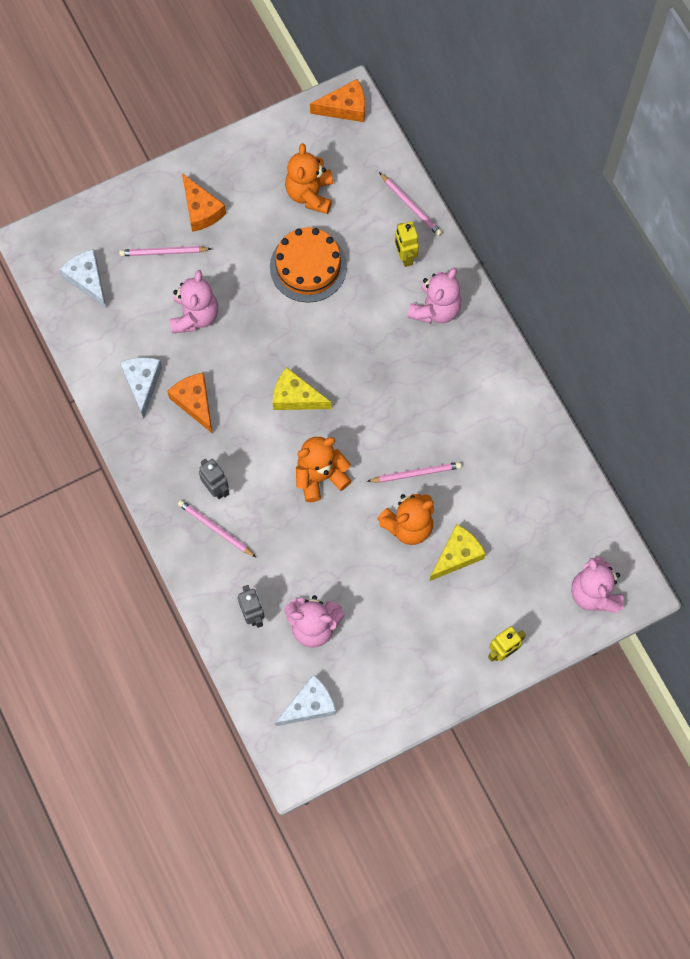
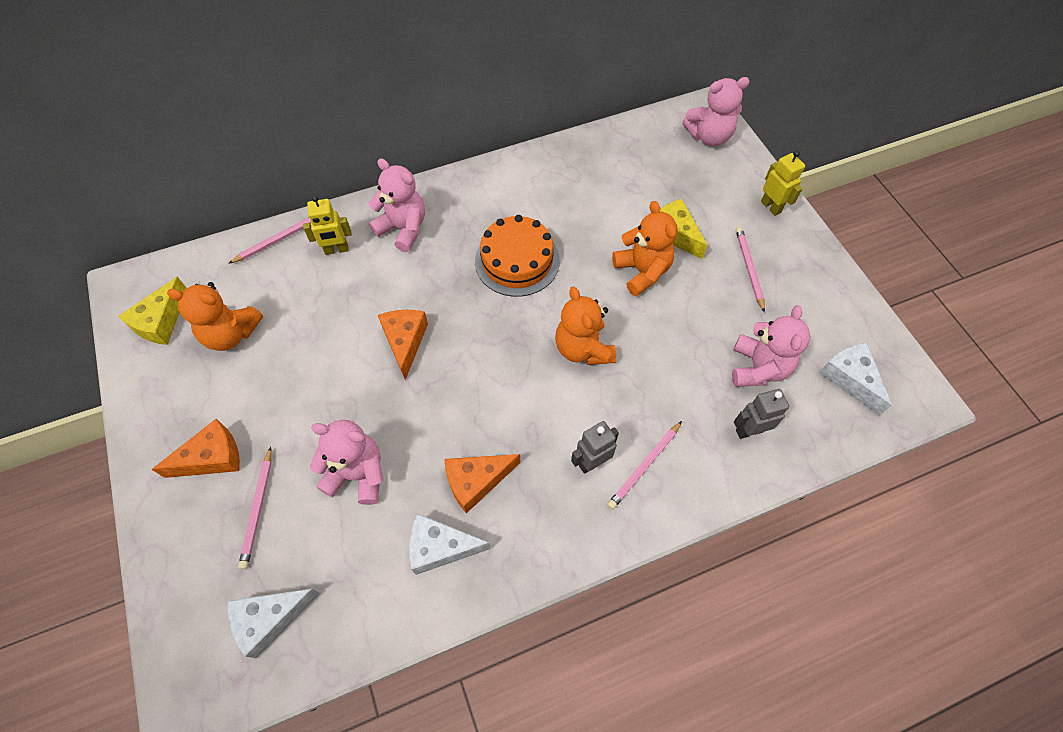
camera: 85 degrees left, 10 degrees down
(296, 397) = (484, 367): yellow cheese -> yellow cheese (161, 321)
(308, 266) = (323, 342): orange cake -> orange cake (517, 261)
(345, 108) = (134, 291): orange cheese -> orange cheese (405, 342)
(416, 473) = (585, 260): pink pencil -> pink pencil (749, 269)

